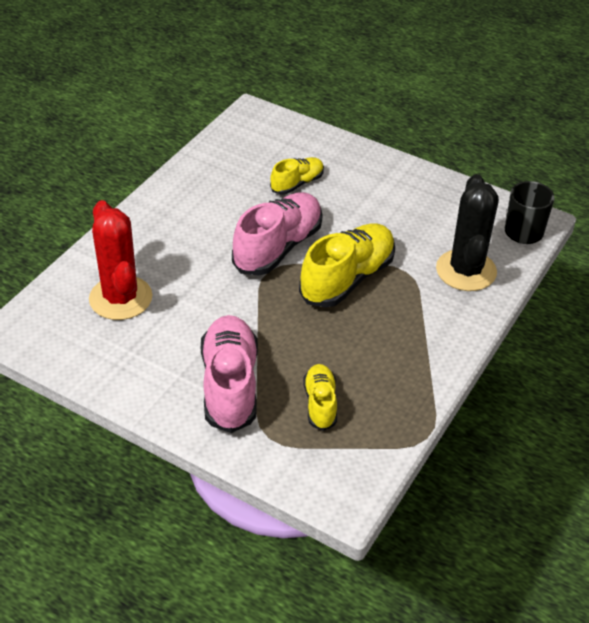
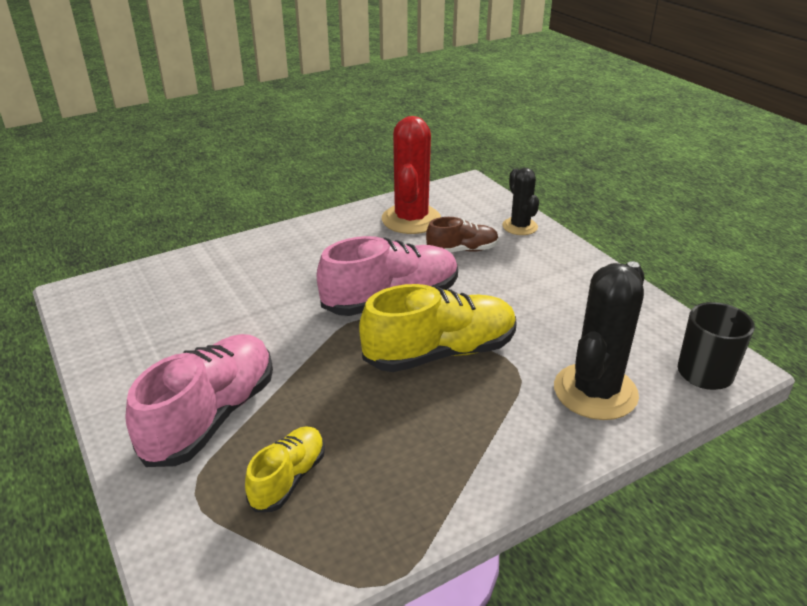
camera: 30 degrees right, 10 degrees down
(120, 298) = (196, 296): red cactus -> red cactus (411, 219)
(297, 183) = (462, 250): yellow shoe -> brown shoe
(325, 146) = (520, 226): none -> black cactus

